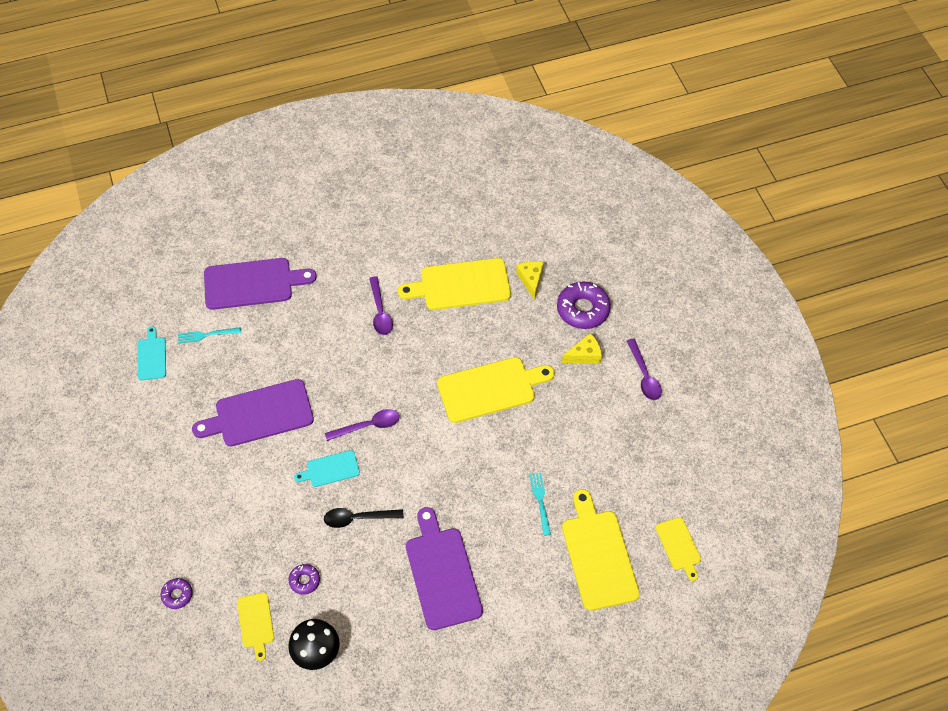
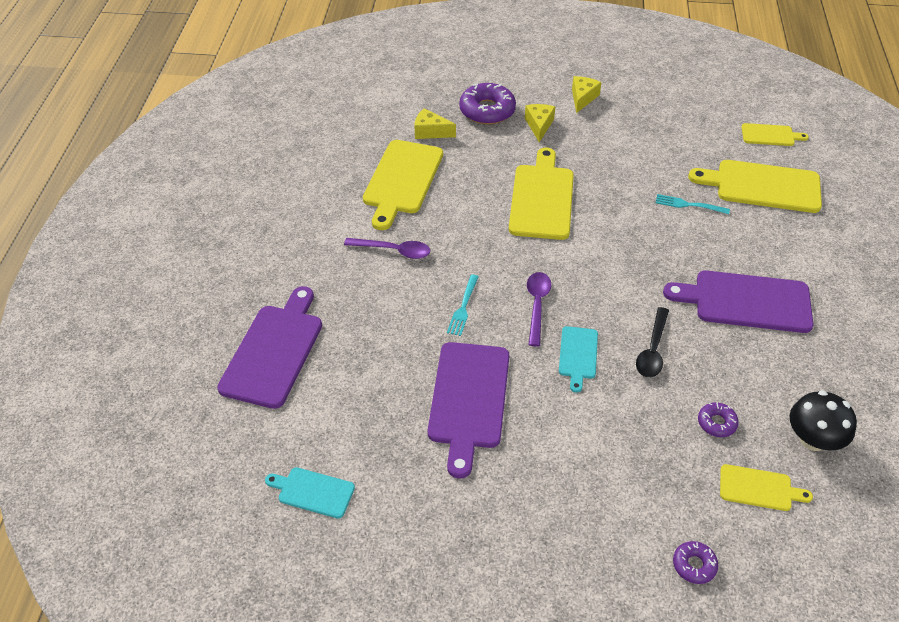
camera: 65 degrees left, 10 degrees down
(206, 335) = (319, 420): turquoise fork -> turquoise fork (463, 307)
(644, 375) = (582, 98): purple spoon -> yellow cheese

